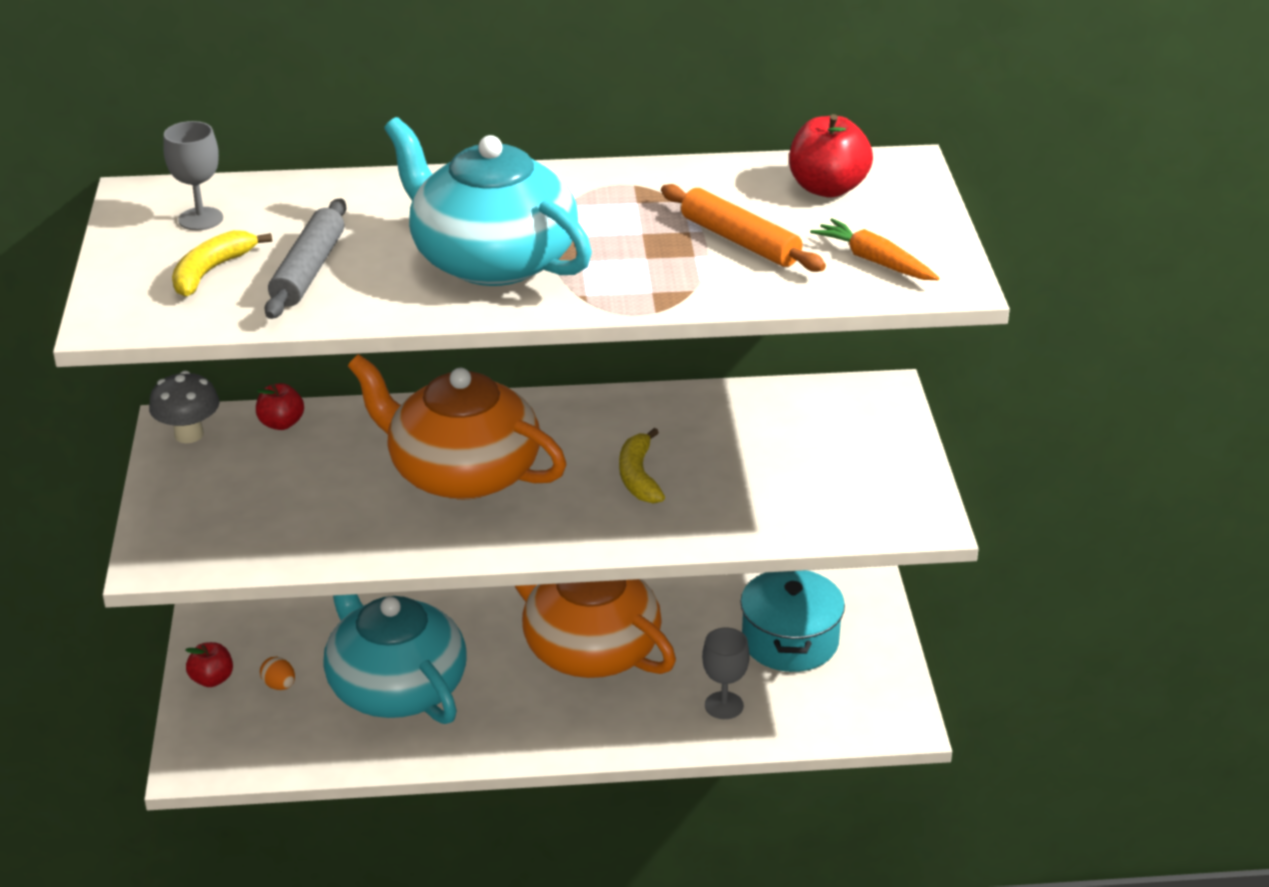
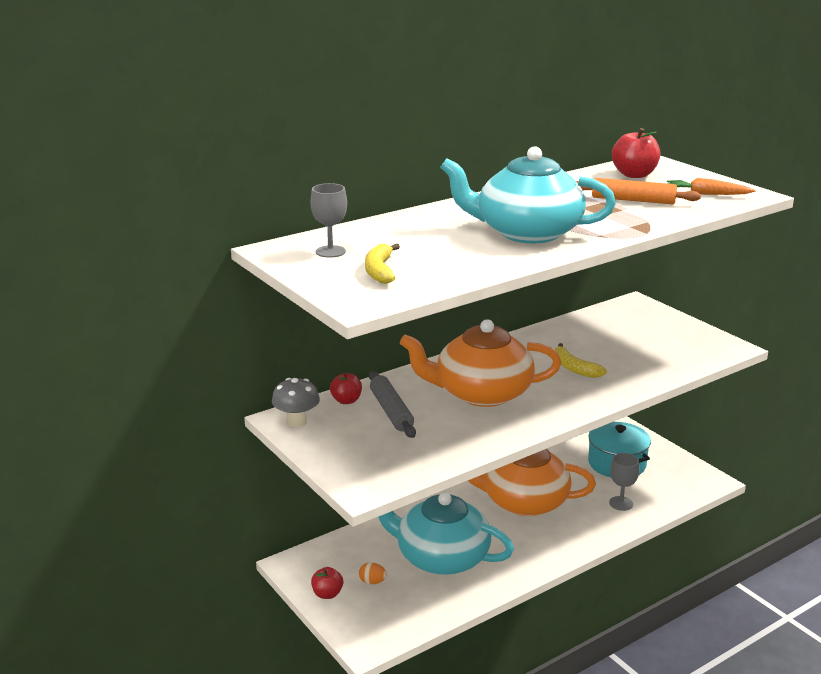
camera: 30 degrees left, 10 degrees down
(308, 270) = (436, 258): grey rolling pin -> grey rolling pin (391, 411)

